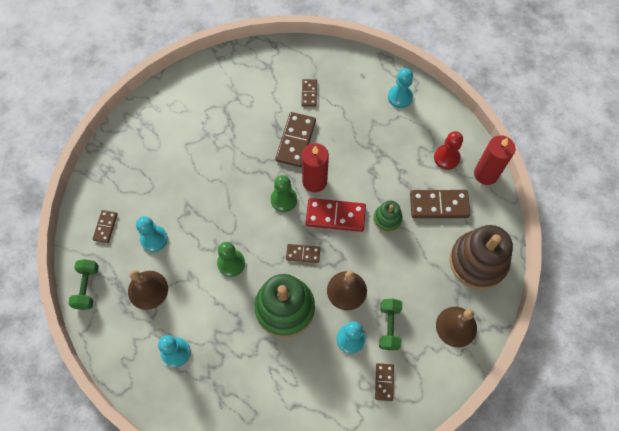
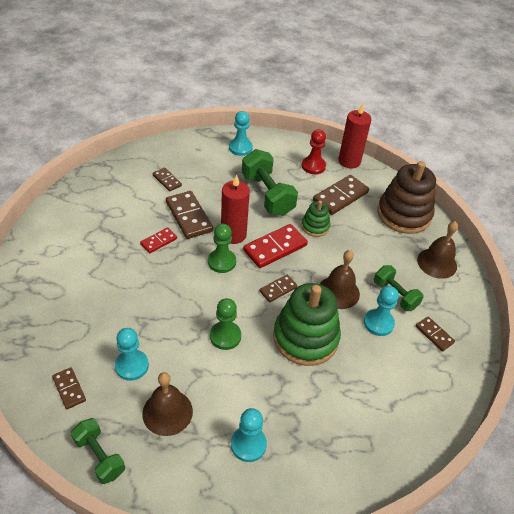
camera: 45 degrees left, 20 degrees down
(254, 149) = (159, 241): none -> red domino
(377, 161) = (267, 195): none -> green dumbbell

